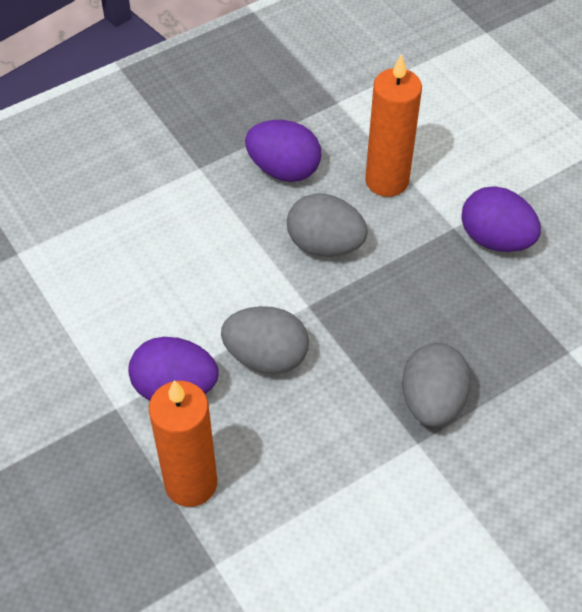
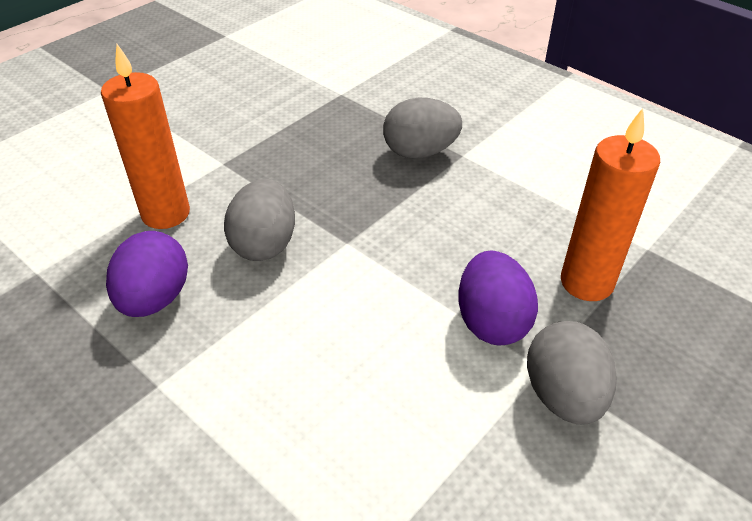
camera: 105 degrees left, 10 degrees down
(266, 357) = (421, 260): grey egg -> grey egg (563, 395)
(495, 239) = (232, 138): purple egg -> none

